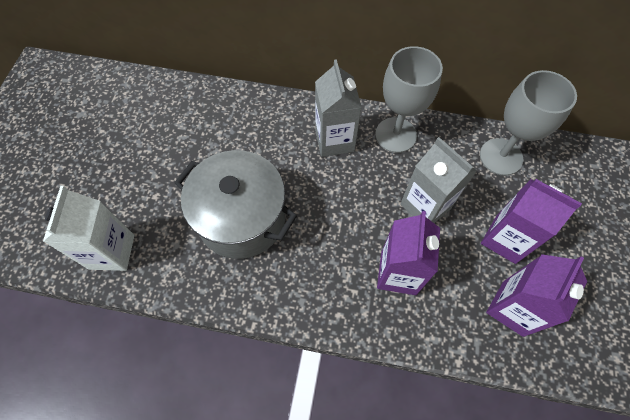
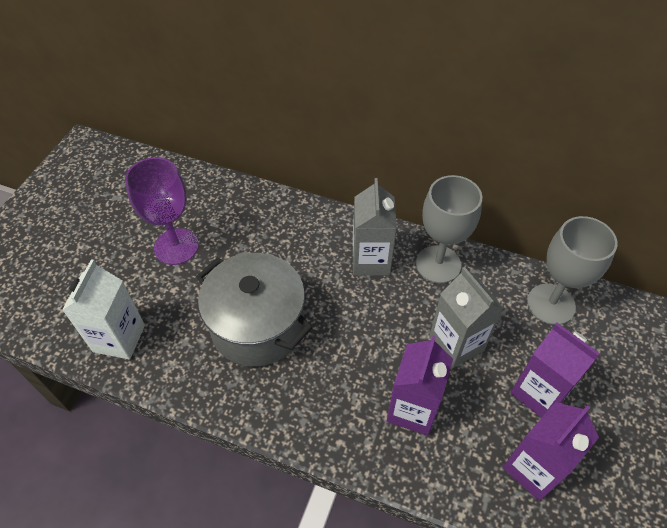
camera: 10 degrees right, 10 degrees down
(149, 154) = (176, 246): none -> purple goblet

